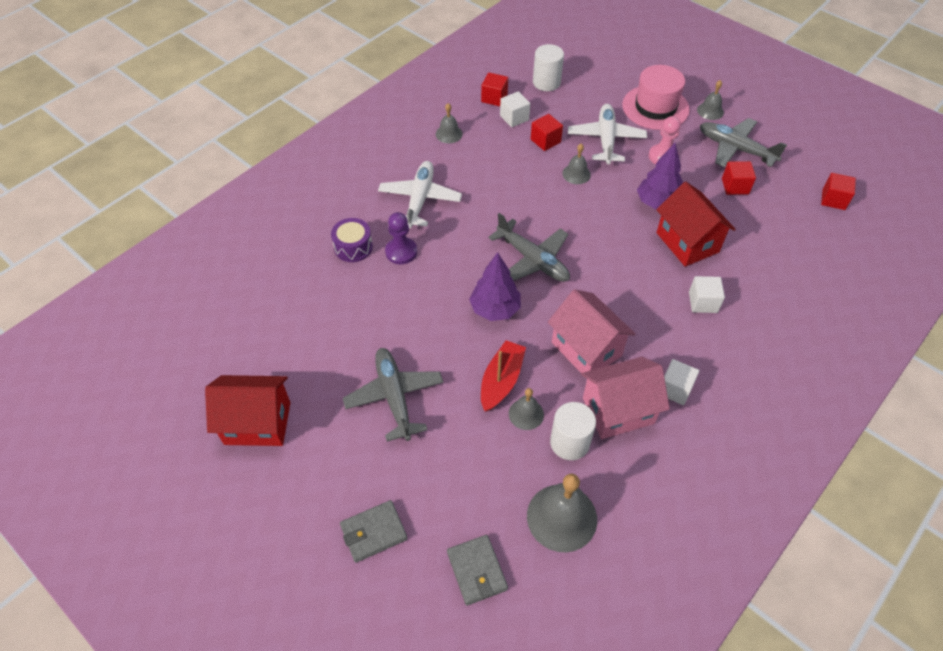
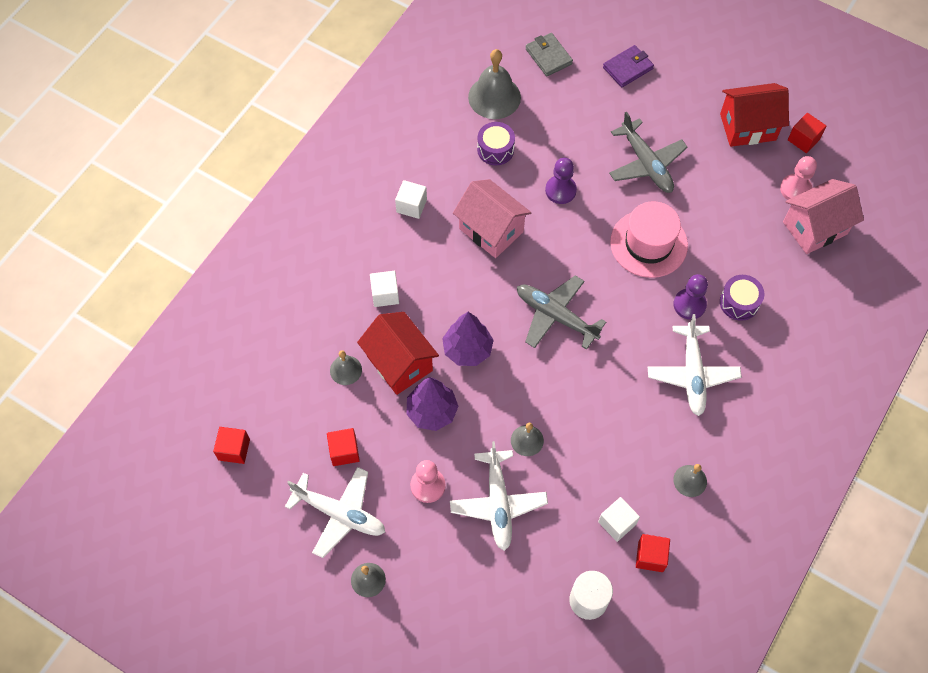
camera: 170 degrees right, 10 degrees up
(242, 343) = (795, 189): none -> pink pawn
(373, 532) = (628, 68): grey wallet -> purple wallet
(495, 309) = (581, 256): purple tree -> purple tree (467, 350)
(501, 381) = (560, 190): red boat -> purple pawn
(526, 414) = (534, 166): grey bell -> grey bell (346, 370)
(545, 141) = (571, 488): red cube -> red cube (803, 139)
(569, 442) = (495, 149): white cylinder -> purple drum
(618, 410) = (458, 180): pink house -> pink house (815, 228)
(655, 107) = (439, 574): pink hat -> pink hat (648, 243)
(735, 149) = (340, 514): grey plane -> white plane

